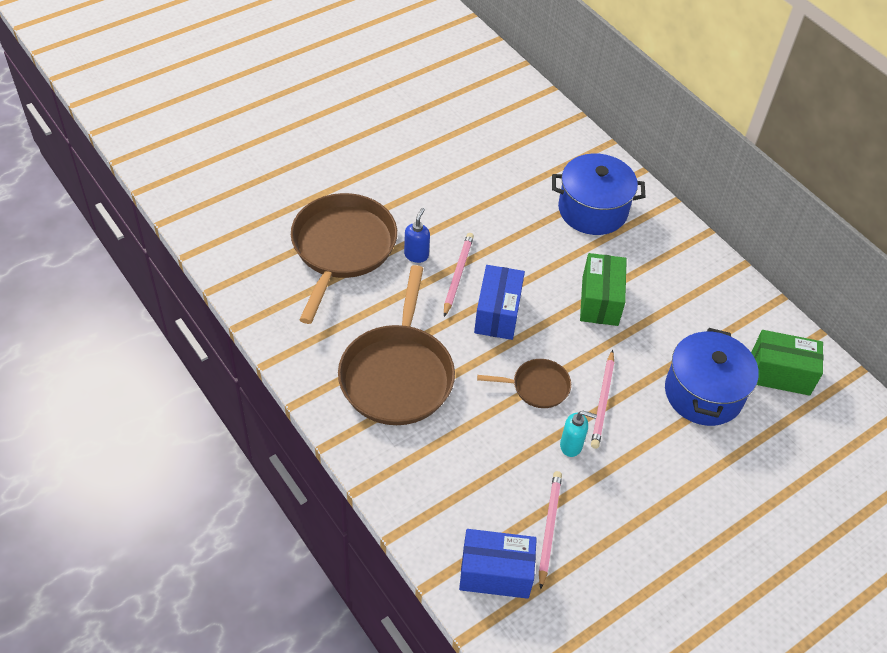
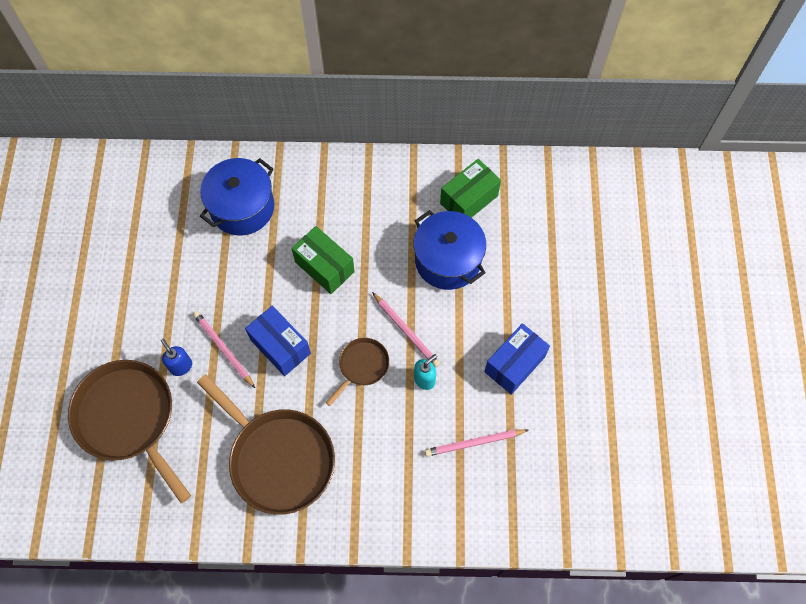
camera: 50 degrees left, 15 degrees up
(495, 573) = (482, 504): blue box -> blue box (514, 364)
(549, 528) = (474, 443): pink pencil -> pink pencil turned 60 degrees counterclockwise

